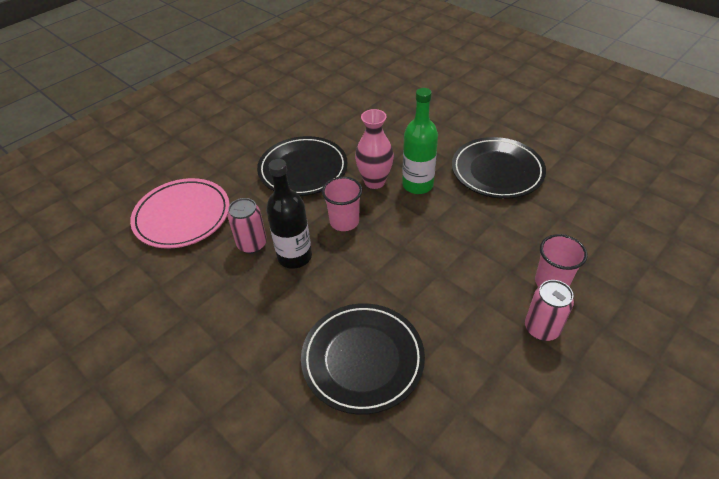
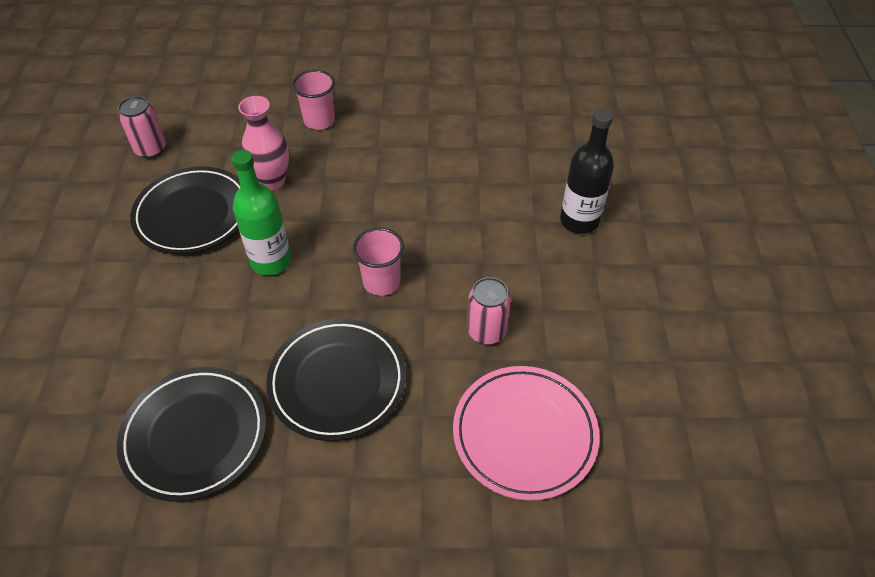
camera: 135 degrees left, 5 degrees up
(294, 256) = (462, 286): black bottle -> black bottle (579, 221)
(362, 359) = (502, 176): black plate -> black plate (195, 435)
(374, 181) = (298, 299): pink vase -> pink vase (272, 181)
(541, 328) = (371, 108): pink can -> pink can (151, 149)

